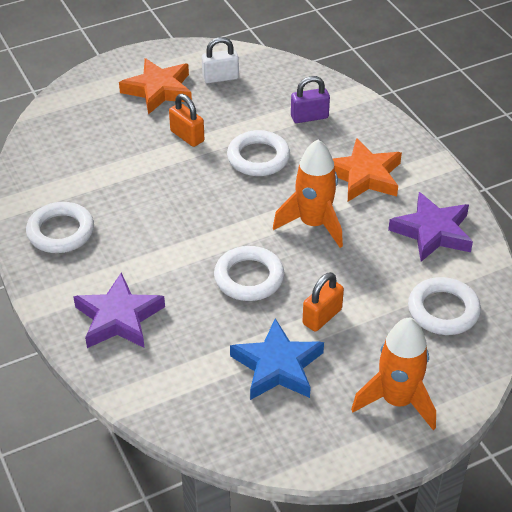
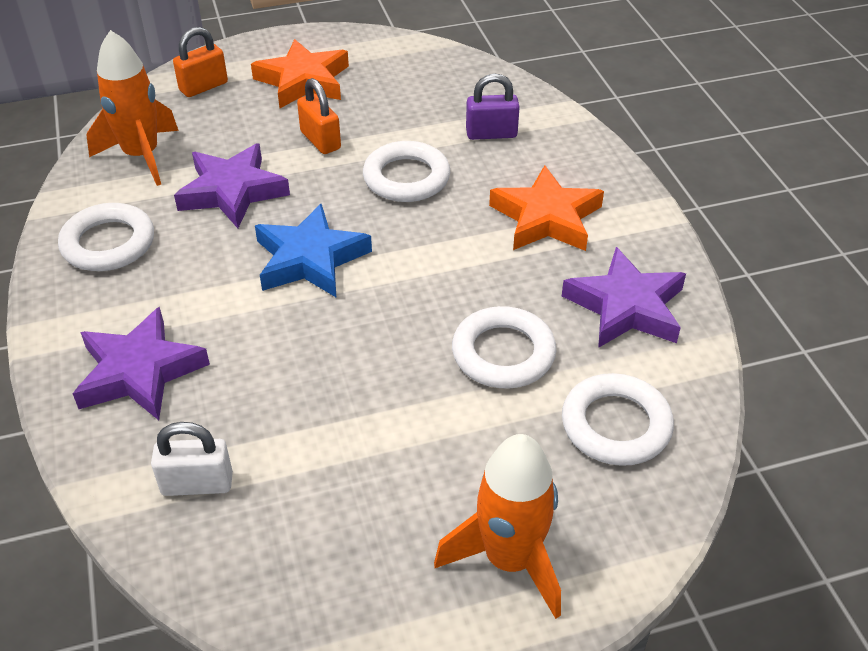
camera: 10 degrees right, 0 degrees up
(136, 182) = (232, 191): none -> purple star
(220, 78) = (388, 74): white padlock -> white padlock (197, 484)
(249, 278) = (342, 338): white ring -> white ring (503, 353)
(277, 366) = (342, 476): blue star -> blue star (310, 259)
(313, 224) = (456, 275): orange rocket -> orange rocket (142, 156)
(322, 316) = (430, 409): orange padlock -> orange padlock (203, 87)

